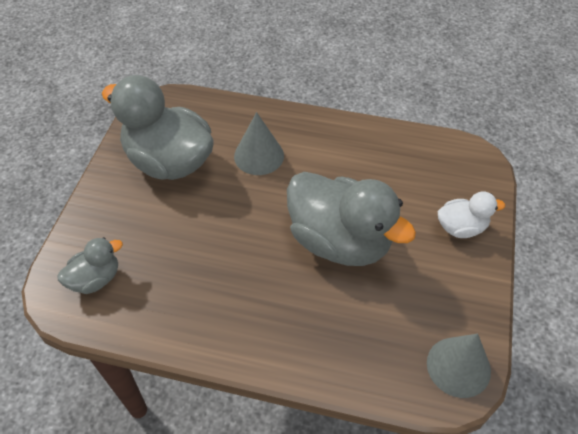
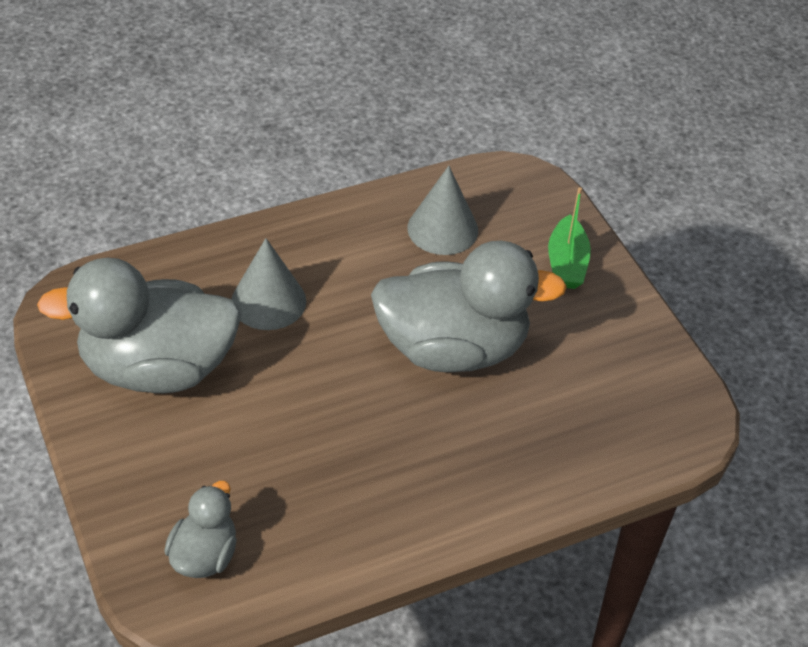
camera: 40 degrees left, 5 degrees down
(458, 366) = (677, 405): grey cone -> grey cone (442, 229)
(461, 227) = (566, 263): white duck -> green boat

